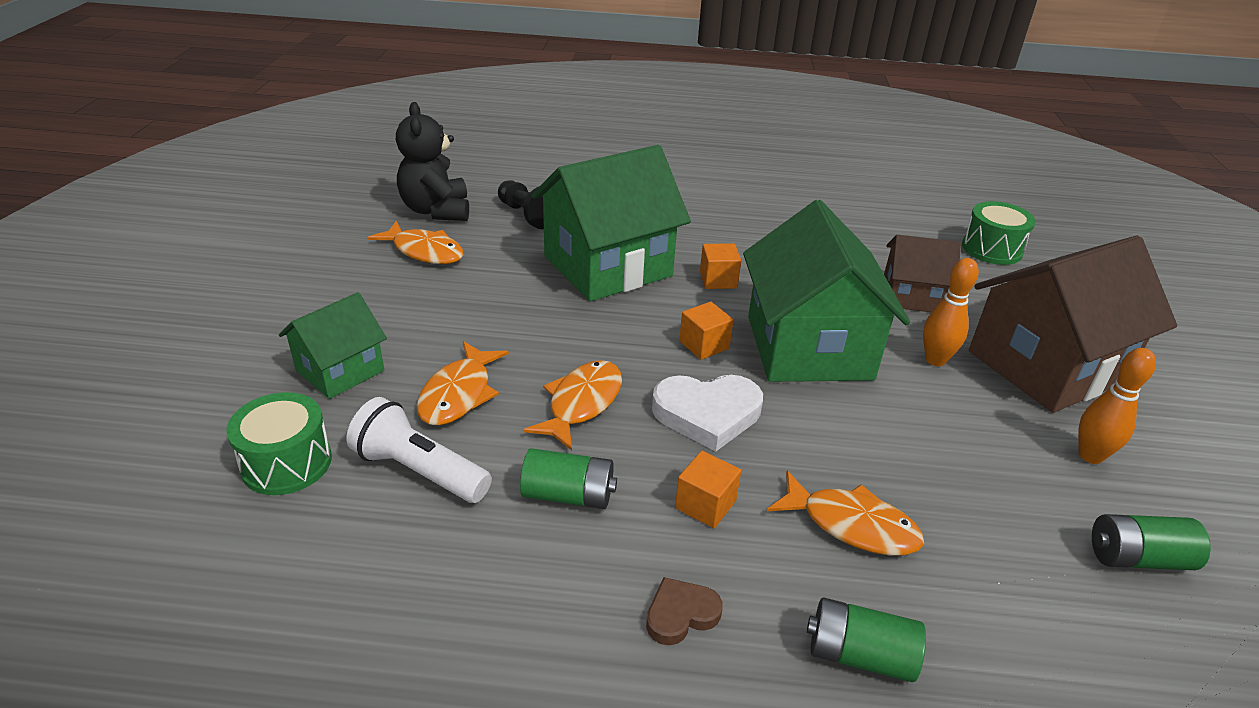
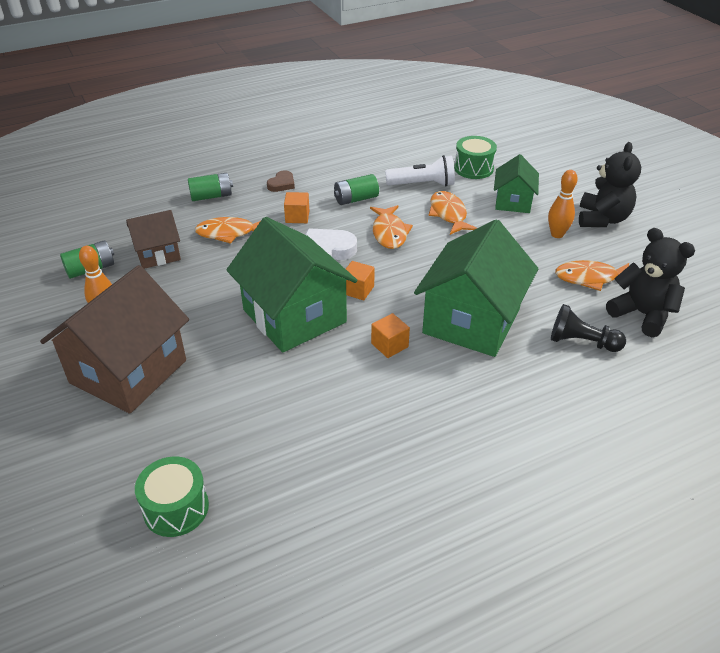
camera: 150 degrees right, 5 degrees up
(282, 297) = (602, 219): none -> black teddy bear
(911, 296) = (240, 398): brown house -> brown house (158, 254)
(935, 360) = (208, 342): orange bowling pin -> orange bowling pin (557, 234)

